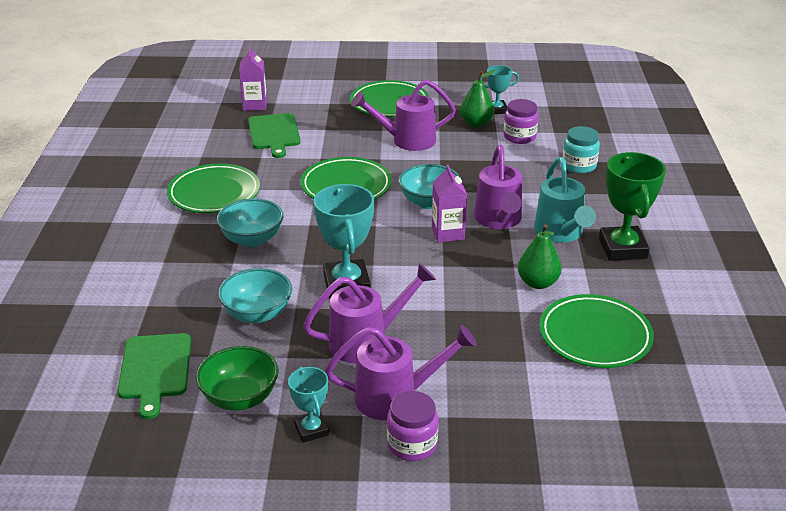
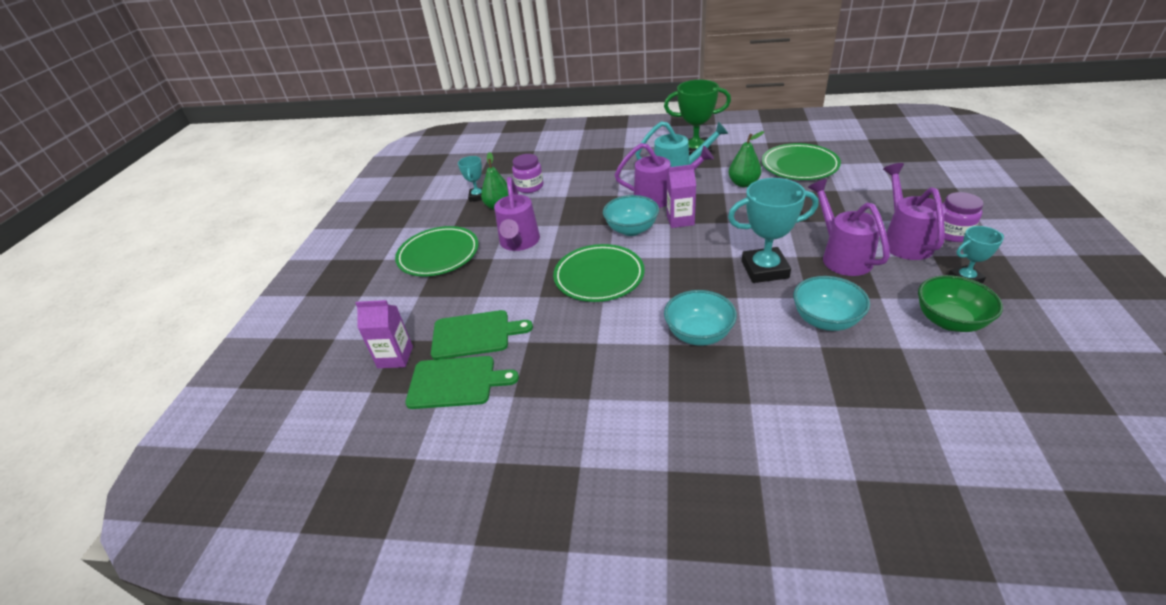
camera: 80 degrees left, 5 degrees up
(155, 369) = (940, 384): green cutting board -> green cutting board (456, 382)
(214, 193) = (604, 374): green plate -> none
(579, 166) = (582, 164): turquoise jar -> none

